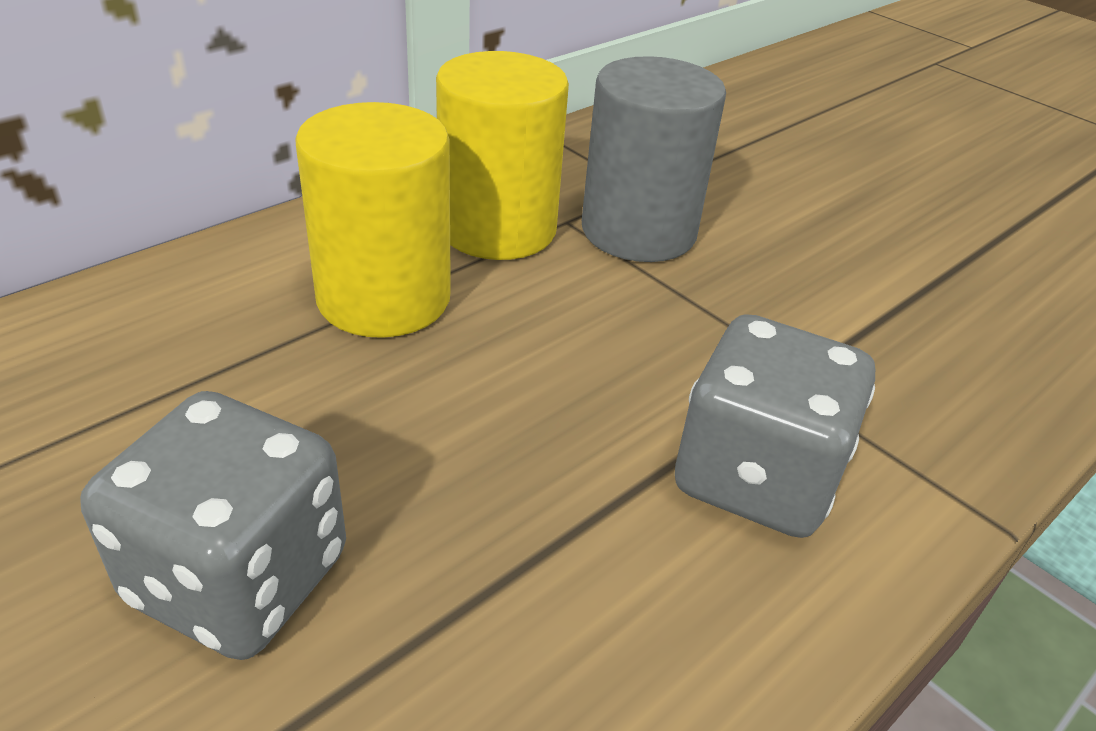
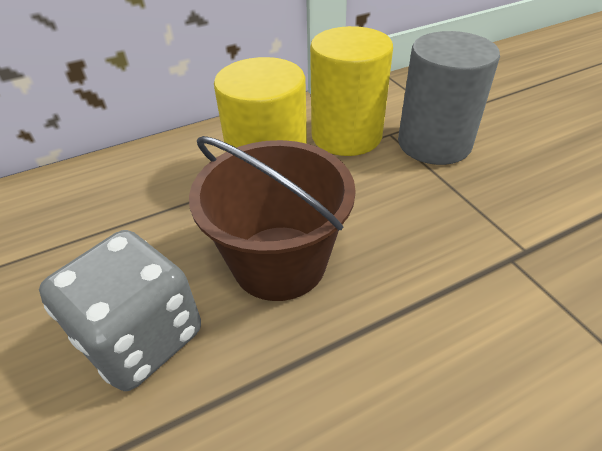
camera: 20 degrees right, 5 degrees up
(443, 432) = (279, 262): none -> brown bucket
(756, 477) = (473, 323): grey dice -> none

